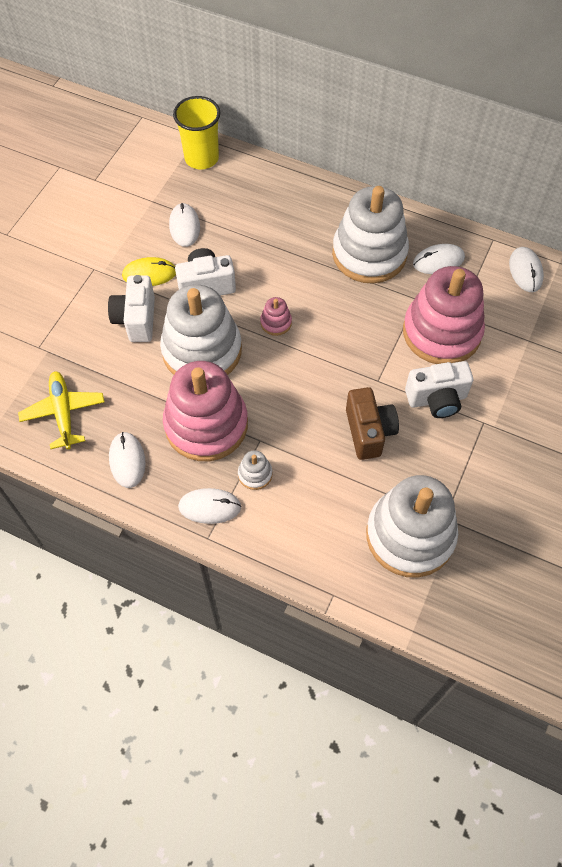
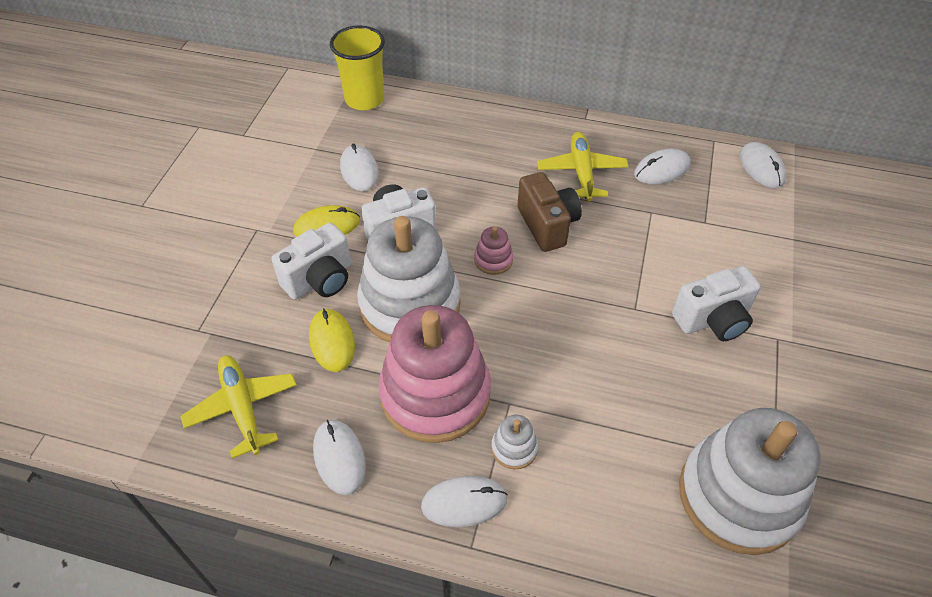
camera: 10 degrees left, 10 degrees down
(136, 319) = (320, 280): white camera -> white camera turned 120 degrees counterclockwise
(137, 371) = (332, 341): none -> yellow mouse
(369, 254) = (581, 172): white stacking toy -> yellow plane
(369, 432) = (643, 371): brown camera -> brown camera (547, 225)
(441, 332) = (692, 244): pink stacking toy -> none

